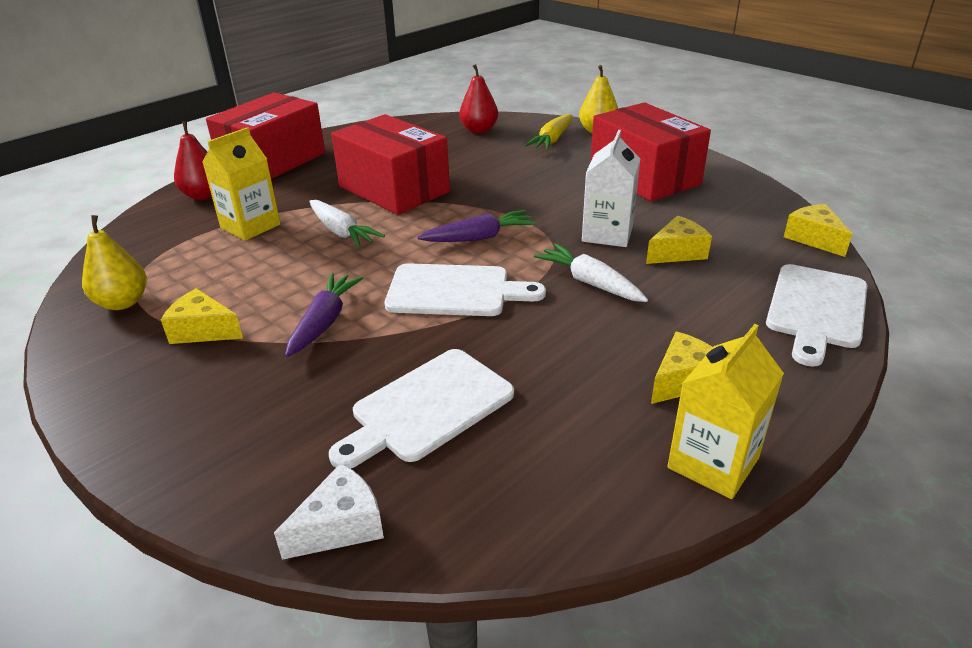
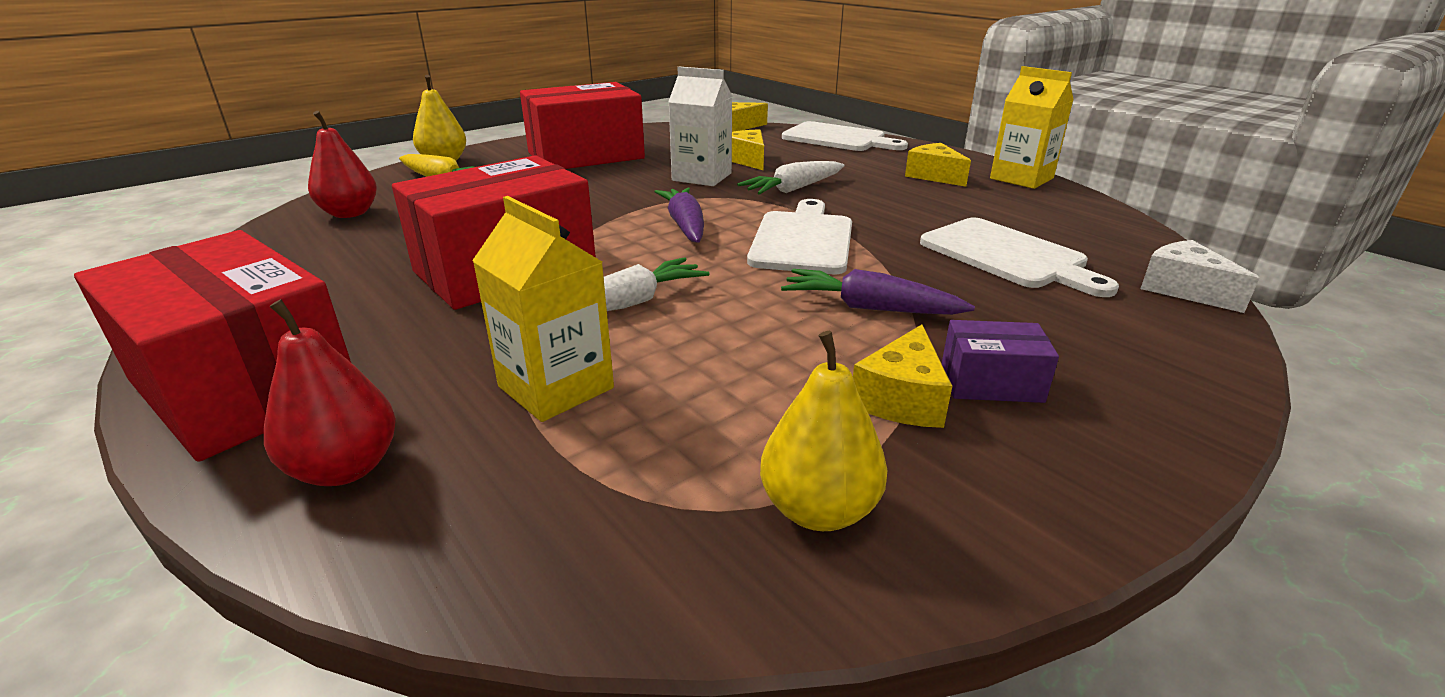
camera: 85 degrees left, 5 degrees down
(209, 368) = (991, 382): none -> purple box

